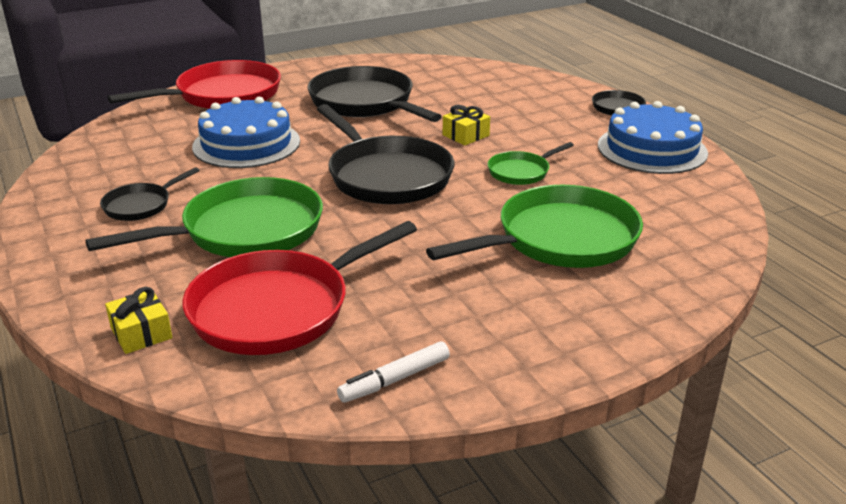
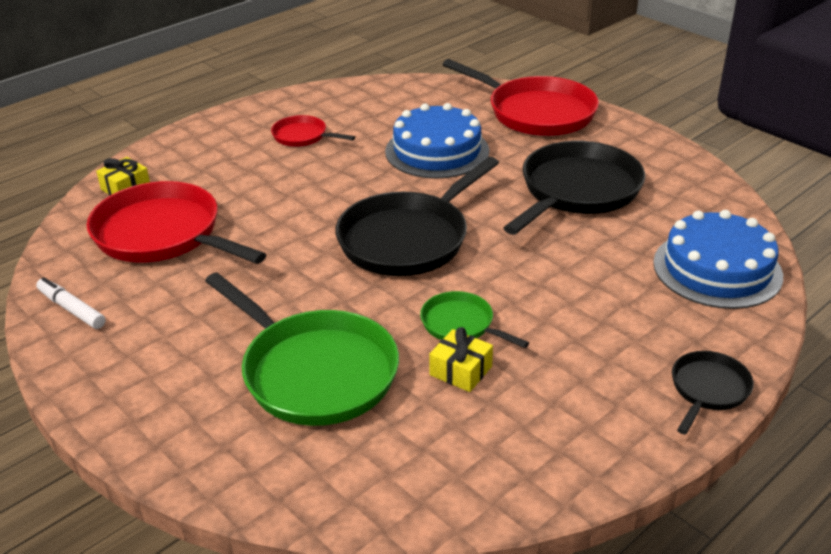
camera: 75 degrees right, 5 degrees up
(140, 205) = (303, 136): black pan -> red pan
(245, 231) = (276, 191): green pan -> none
(466, 135) = (534, 271): yellow gift -> yellow gift (460, 371)
(652, 149) = (587, 430): blue cake -> blue cake (717, 269)

